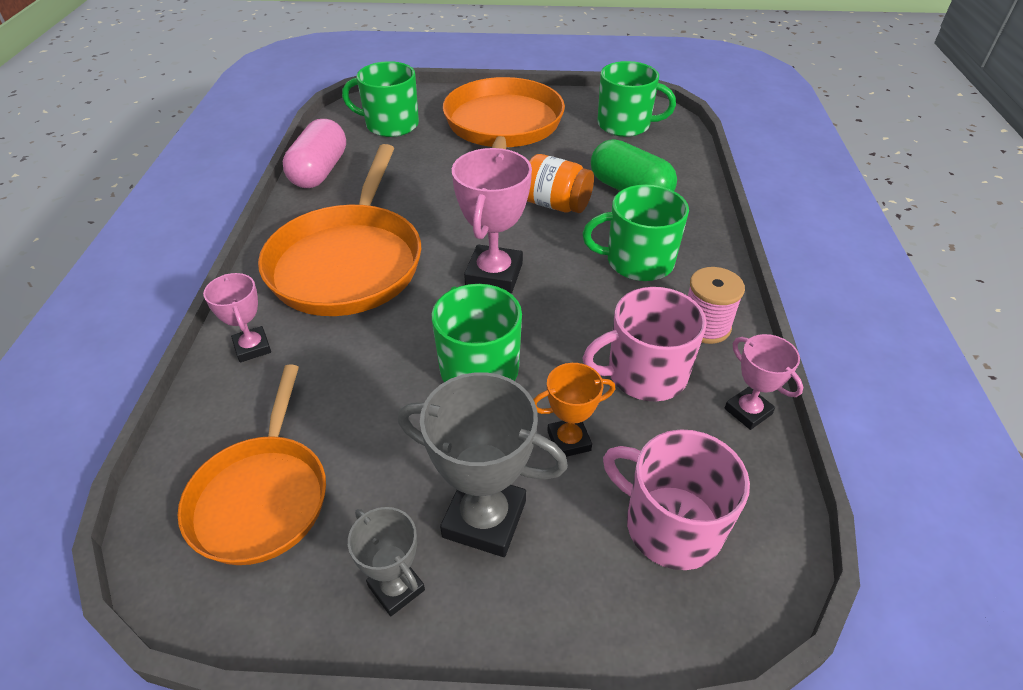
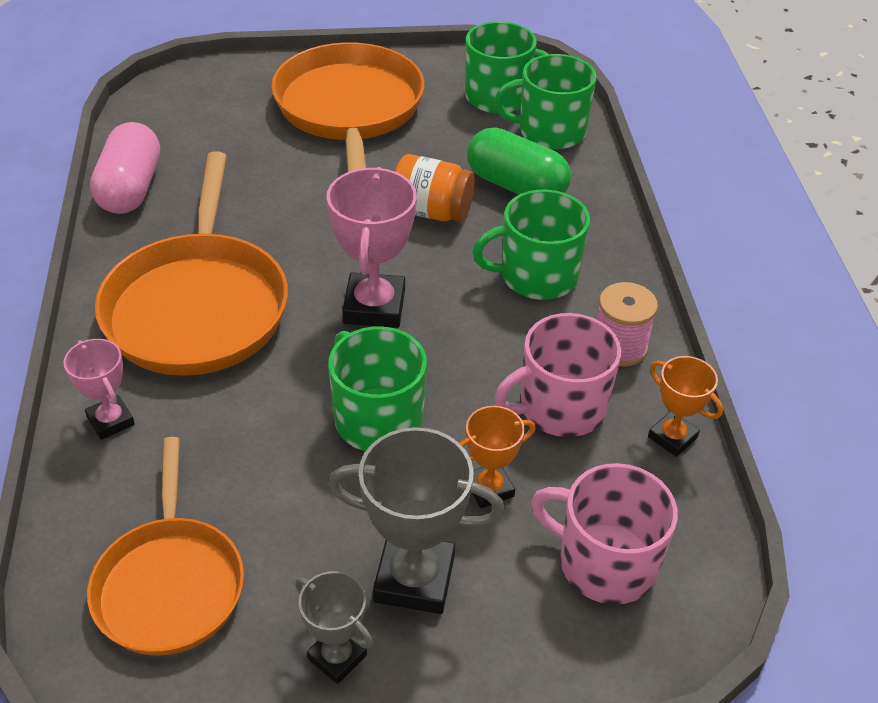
camera: 10 degrees left, 0 degrees up
(390, 125) = (206, 116): green mug -> green mug (550, 131)
(748, 411) = (672, 437): pink trophy -> orange trophy

